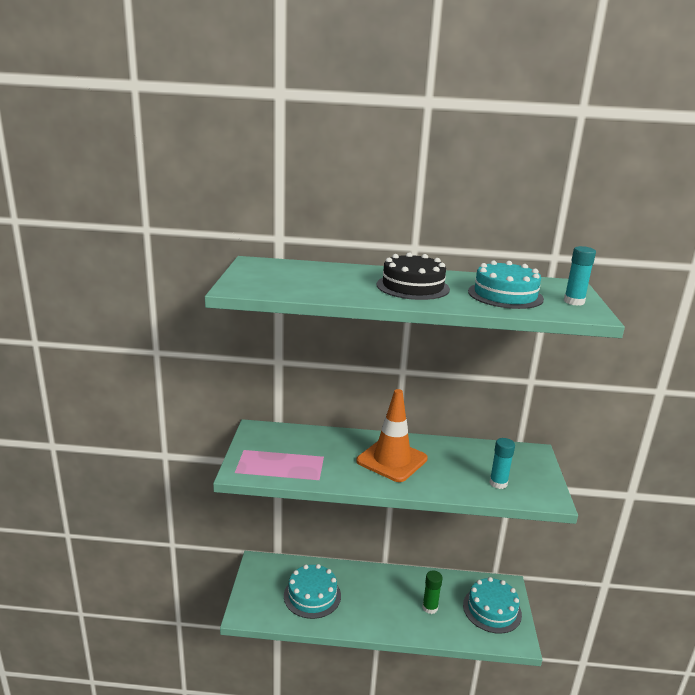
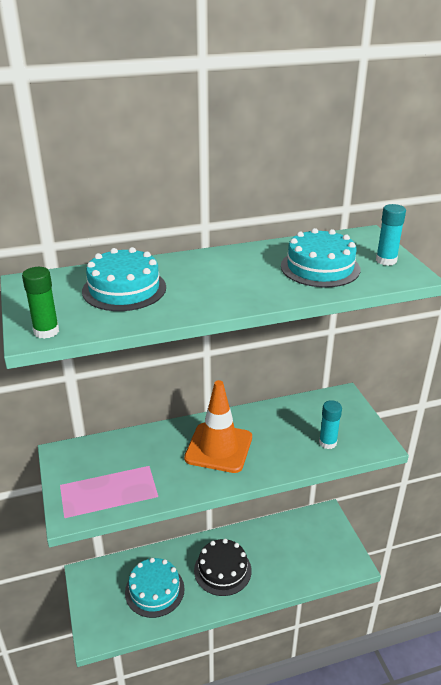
camera: 20 degrees left, 10 degrees up
(412, 287) = (224, 279): black cake -> black cake (222, 570)
(430, 607) = (268, 561): green glue stick -> green glue stick (46, 331)
(492, 609) = (322, 542): turquoise cake -> turquoise cake (124, 289)

